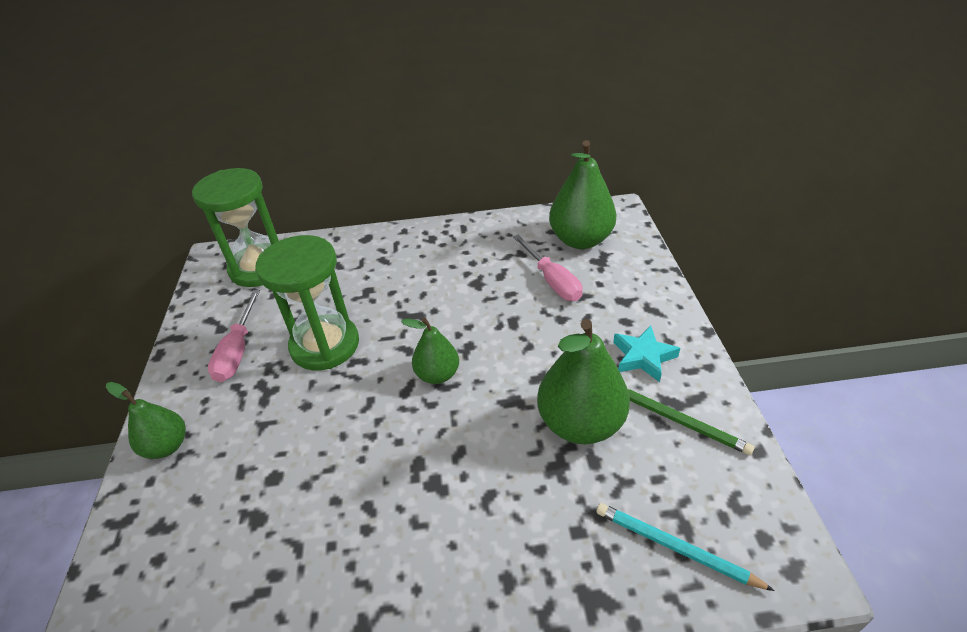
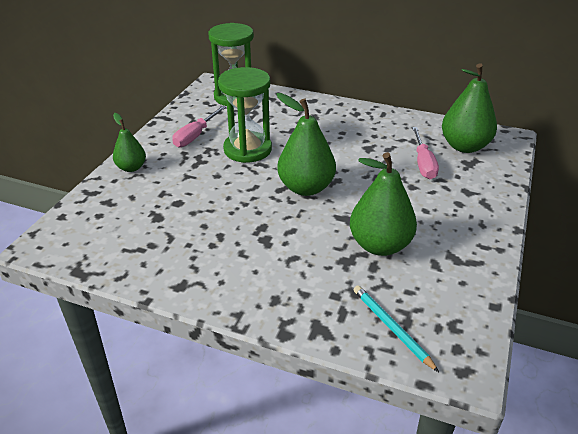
camera: 25 degrees right, 5 degrees down
(437, 374) = (306, 188): green pear -> green pear, size x1.72
(643, 357) = (454, 227): turquoise star -> none
(679, 421) = (451, 269): green pencil -> none

